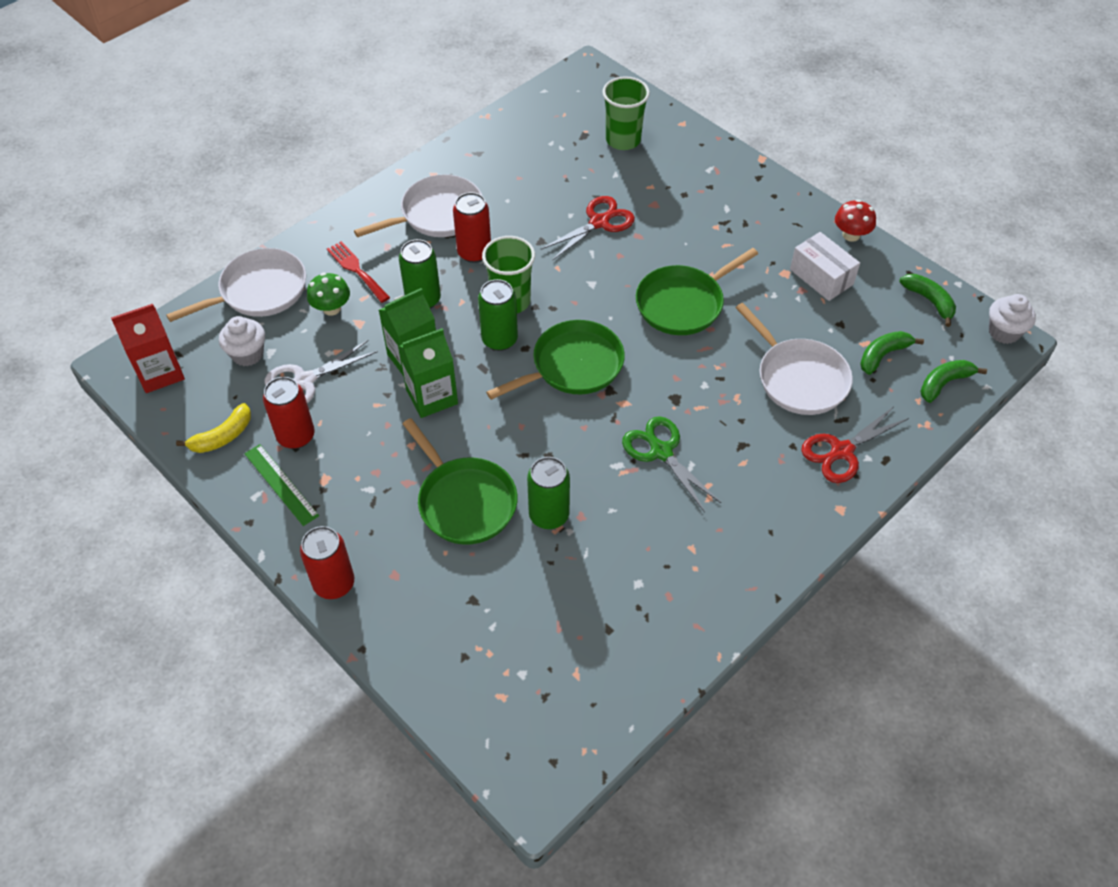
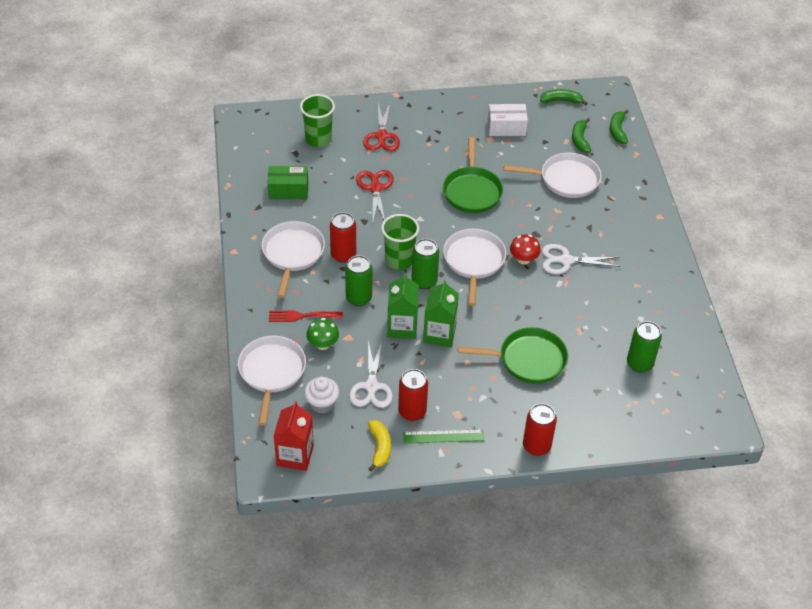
camera: 55 degrees left, 5 degrees down
(524, 160) = (288, 190): none -> green box
(549, 515) = (568, 329): green can -> green can (639, 363)
(573, 365) = (474, 261): green pan -> white pan
(661, 452) = (566, 260): green scissors -> white scissors
(842, 451) = (626, 193): red scissors -> red scissors (382, 136)
(851, 235) = (488, 98): red mushroom -> red mushroom (523, 259)
(1004, 332) = (605, 89): white cupcake -> none

